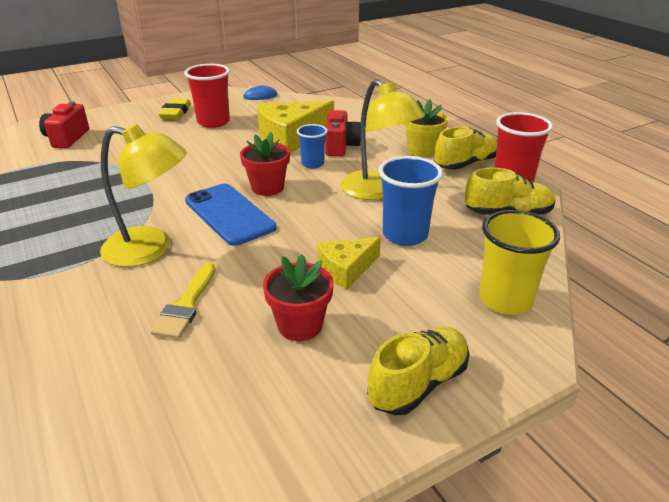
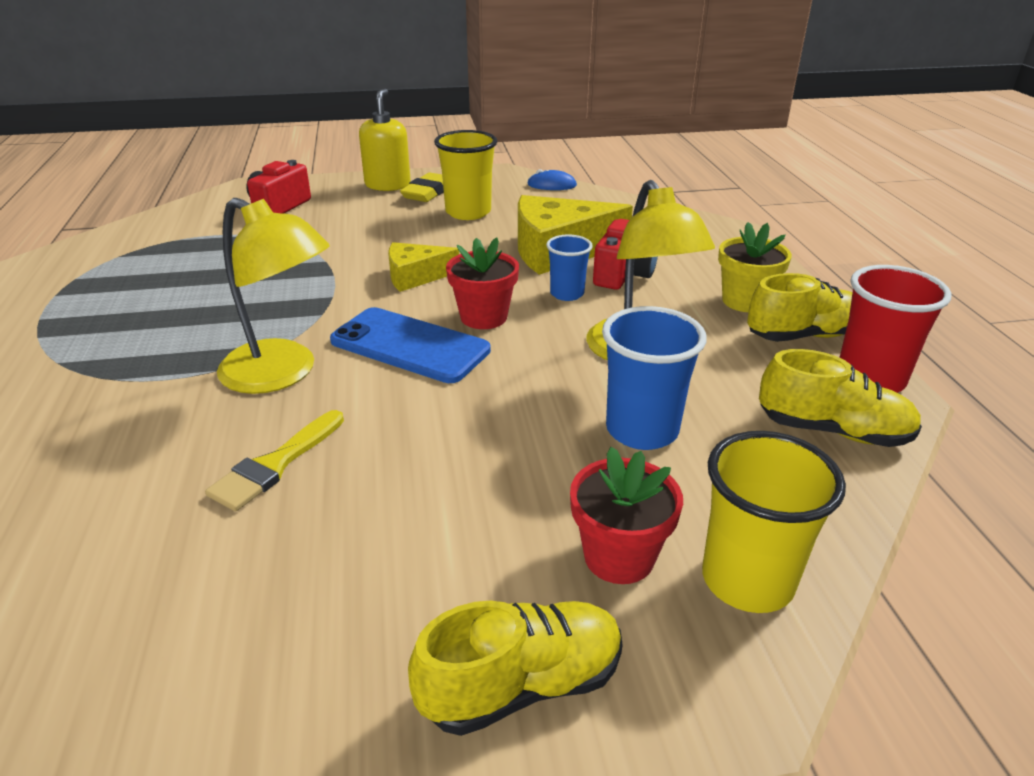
camera: 20 degrees right, 0 degrees up
(142, 111) = (388, 185): none -> yellow soap dispenser
(213, 122) = (468, 212): red cup -> yellow cup
(229, 214) = (410, 346): blue phone -> blue phone turned 45 degrees counterclockwise
(300, 325) = (404, 536): red flower pot -> red flower pot (619, 557)
(346, 269) = (521, 465): yellow cheese -> yellow cheese (415, 276)

